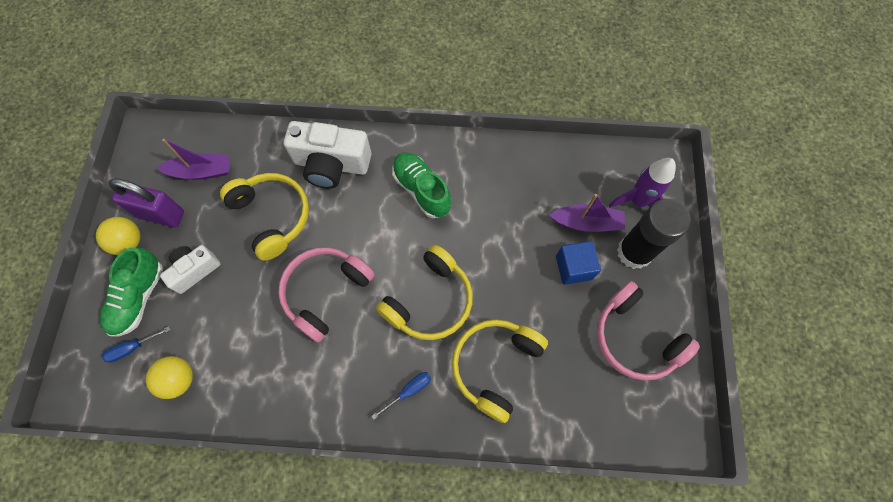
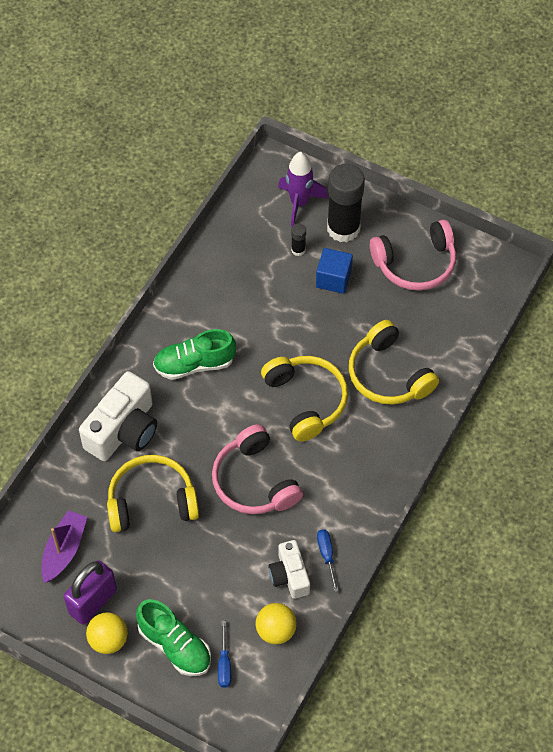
camera: 65 degrees left, 10 degrees down
(194, 270) = (172, 587): white camera -> white camera (289, 576)
(409, 391) = (377, 448): blue screwdriver -> blue screwdriver (326, 555)
(586, 223) = (298, 250): purple boat -> black glue stick

